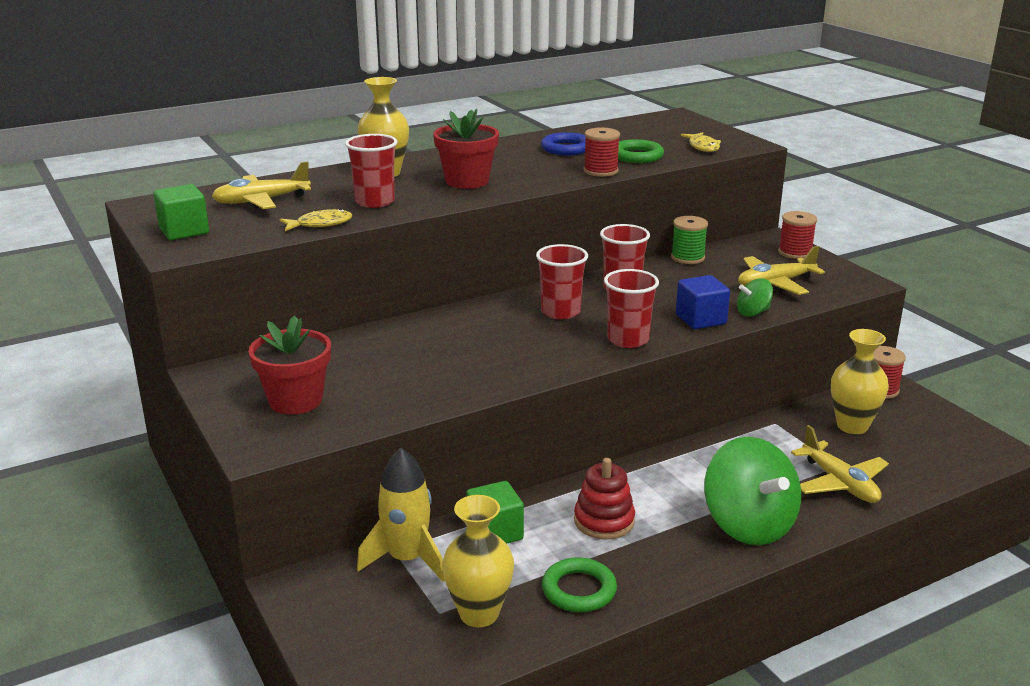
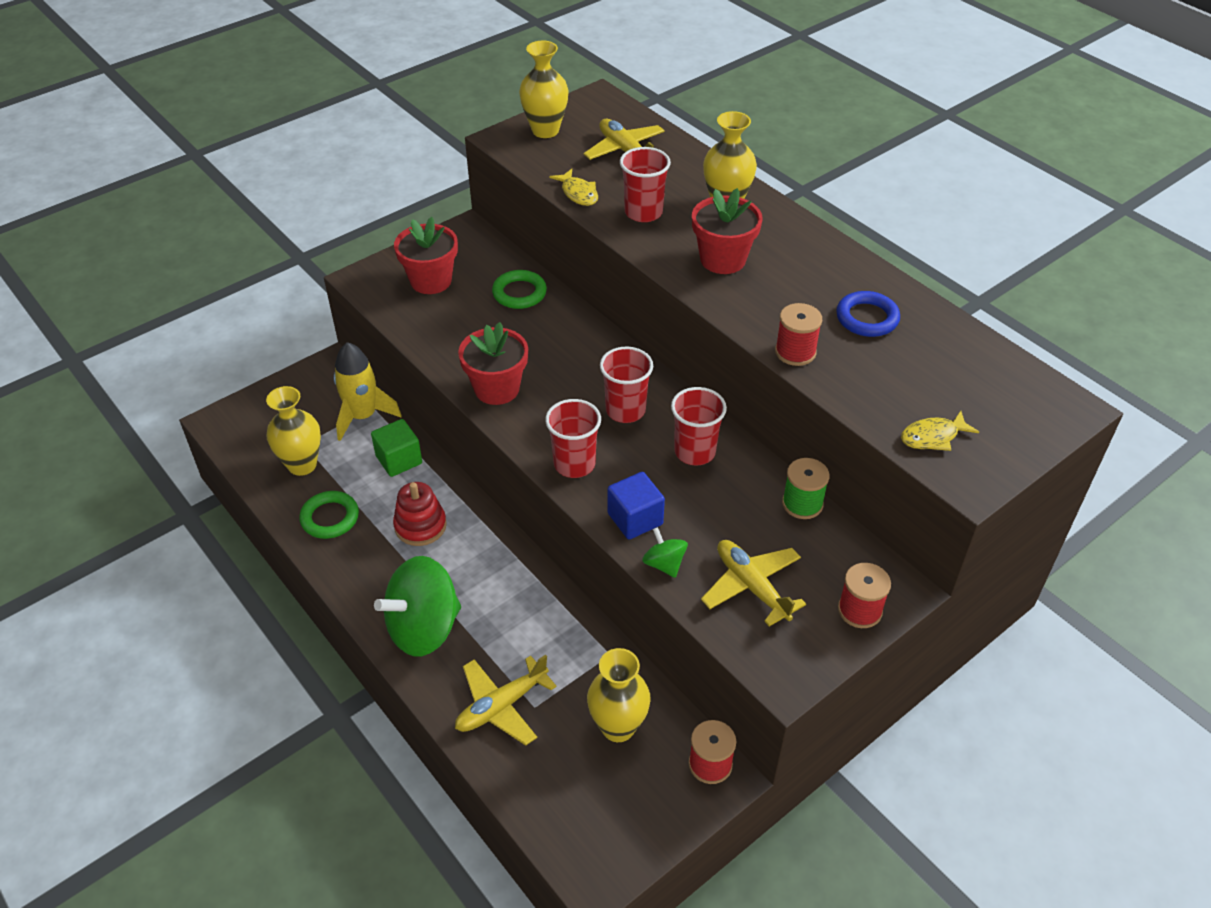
camera: 80 degrees right, 20 degrees up
(184, 231) = (545, 130): green cube -> yellow vase
(507, 371) = (497, 389): none -> red flower pot
(637, 156) = (865, 378): green ring -> green ring (519, 293)

